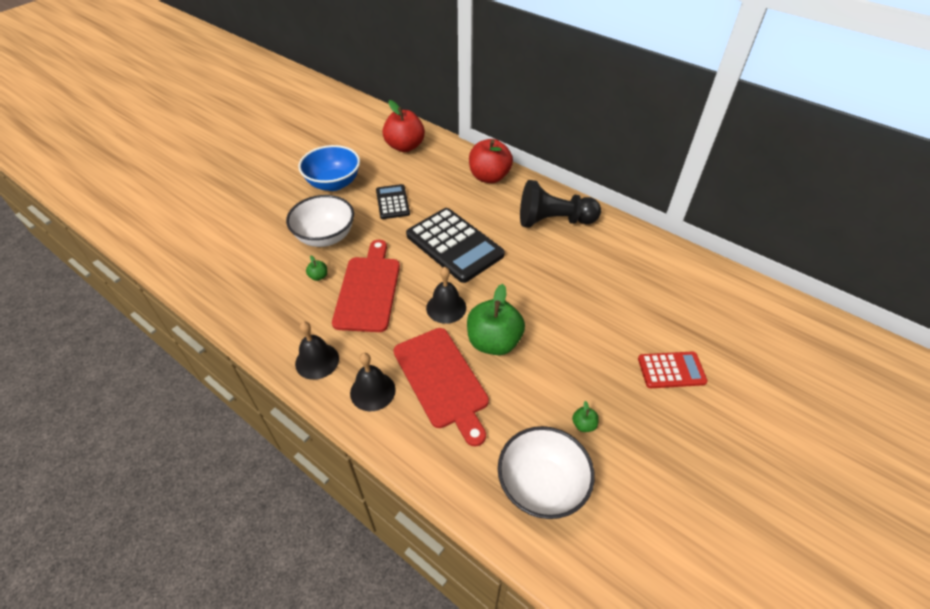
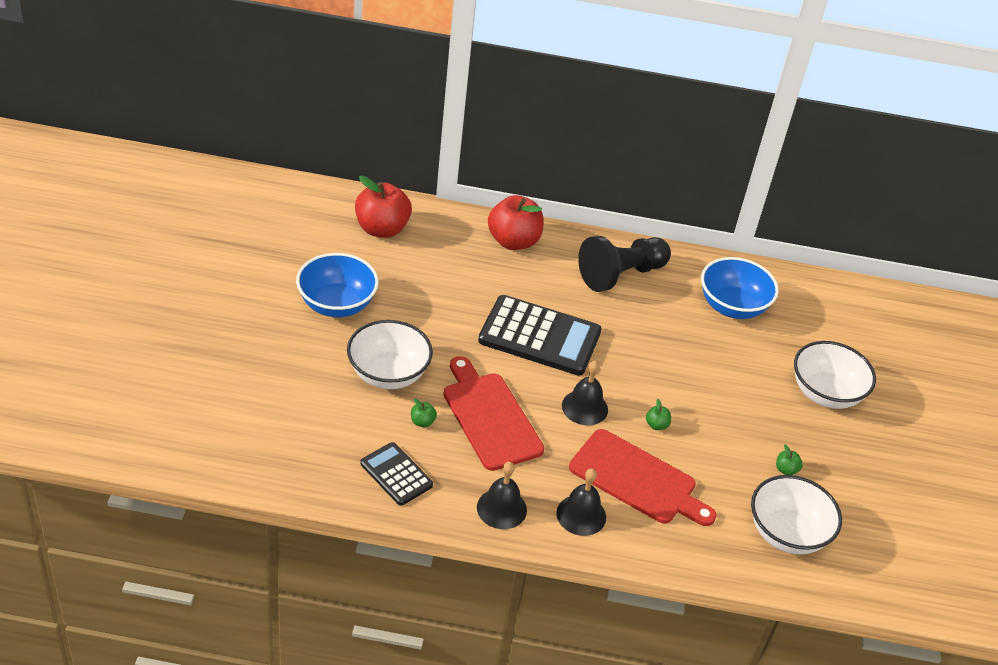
camera: 35 degrees left, 5 degrees down
(392, 202) = (429, 307): black calculator -> black calculator (396, 474)
(494, 342) = (656, 425): green apple -> green apple, size x0.41
(632, 271) = (732, 306): none -> blue bowl
(671, 370) = (825, 393): red calculator -> white bowl

